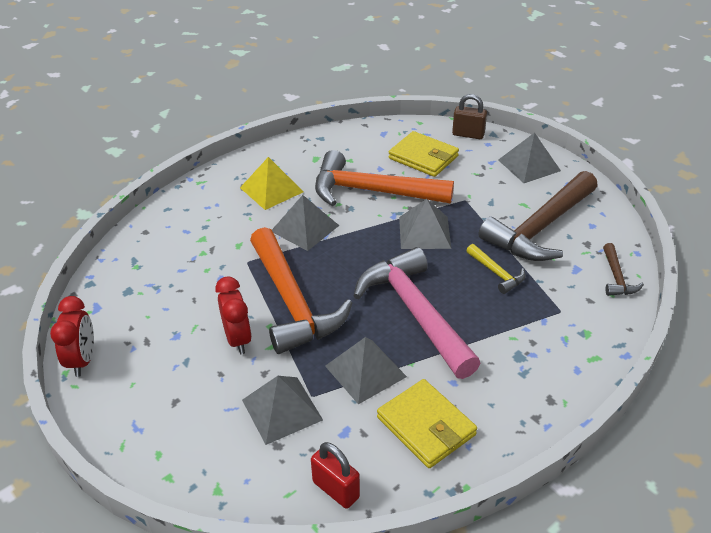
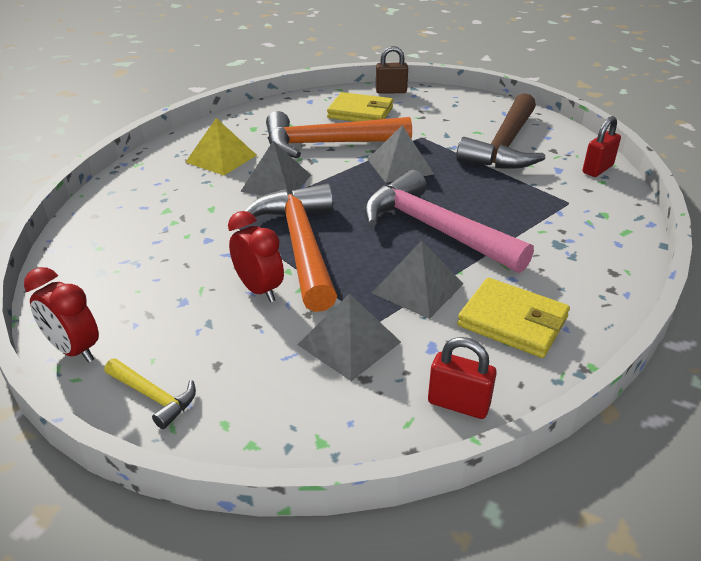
camera: 20 degrees left, 5 degrees down
(83, 360) = (74, 350): red clock -> red clock turned 150 degrees clockwise
(292, 302) = (301, 245): orange hammer -> orange hammer turned 150 degrees counterclockwise
(496, 273) = (490, 185): yellow hammer -> yellow hammer (153, 396)
(529, 165) = (461, 104): grey pyramid -> none
(616, 277) = (597, 169): brown hammer -> red padlock

